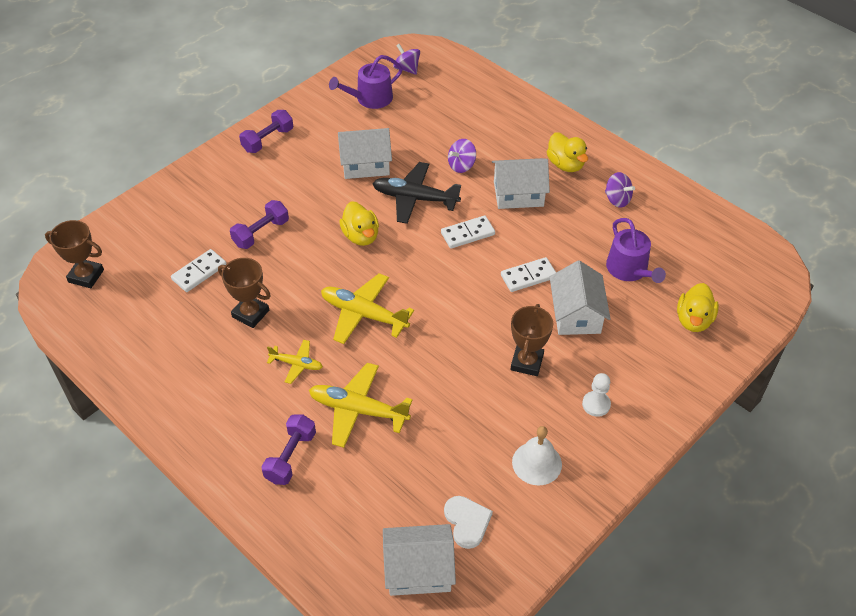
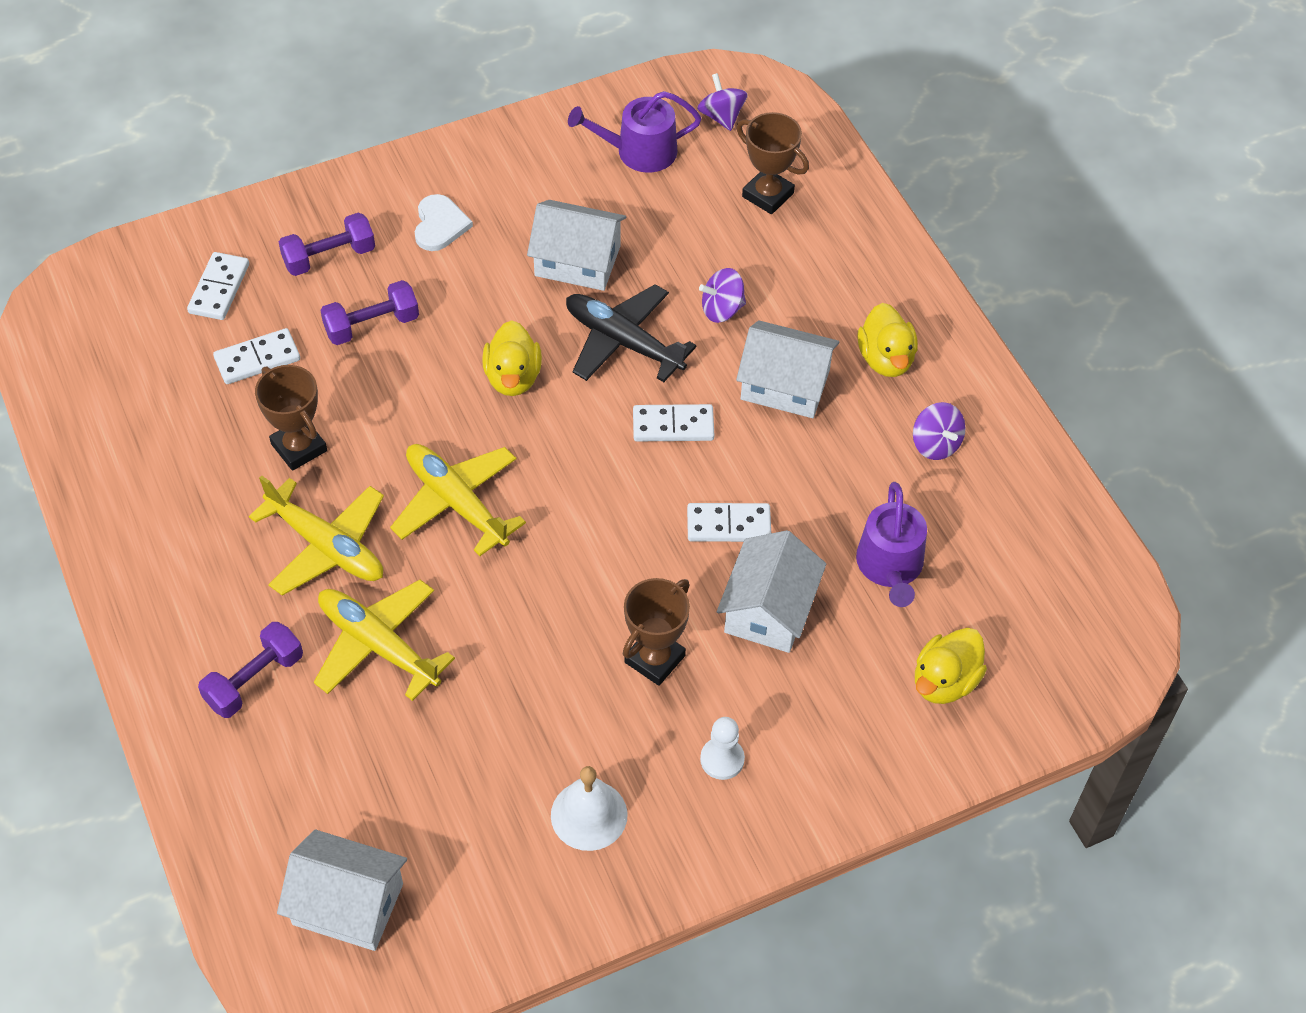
camera: 20 degrees right, 5 degrees up
(86, 276) = (102, 313): brown trophy -> brown trophy (768, 195)
(155, 240) = (219, 288): none -> white domino
(268, 140) = (452, 176): purple dumbbell -> purple dumbbell (329, 257)
(297, 364) = (326, 547): yellow plane -> yellow plane, size x1.80
(467, 522) = (447, 862): white heart -> white heart (440, 225)

